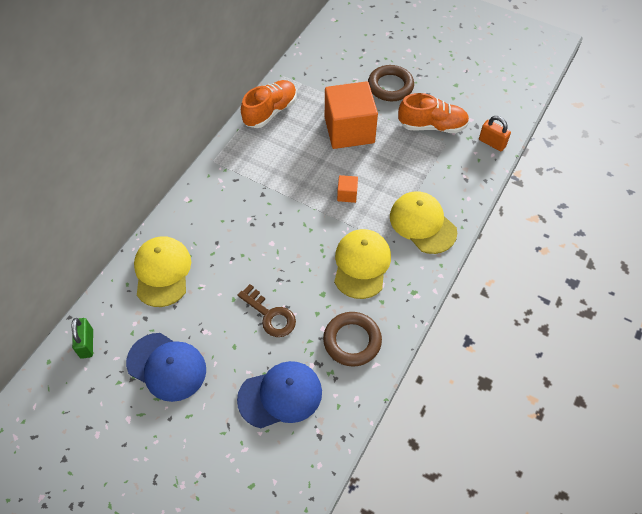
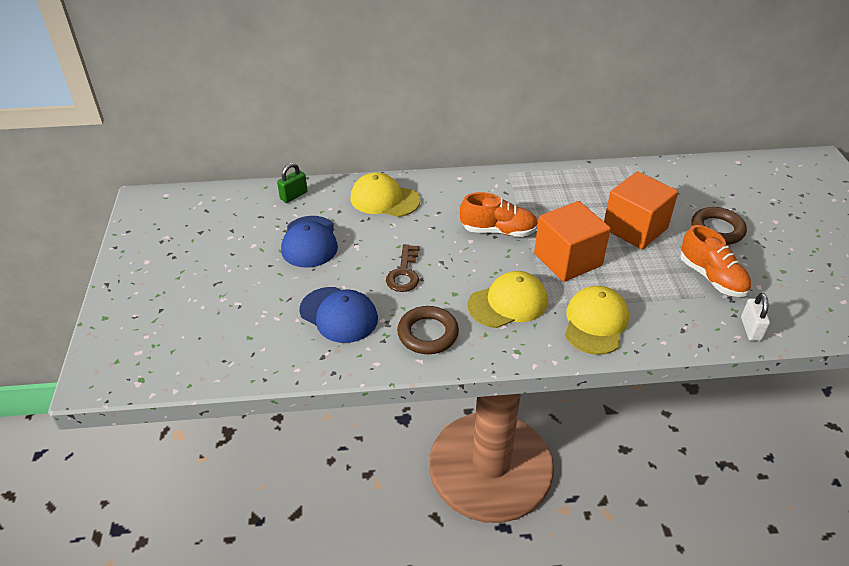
camera: 55 degrees right, 15 degrees down
(162, 272) = (384, 199): yellow cap -> yellow cap turned 120 degrees counterclockwise
(270, 111) = (593, 177): orange shoe -> orange shoe (498, 231)
(347, 194) = (567, 259): orange cube -> orange cube, size x2.44
(492, 143) = (750, 329): orange padlock -> white padlock

